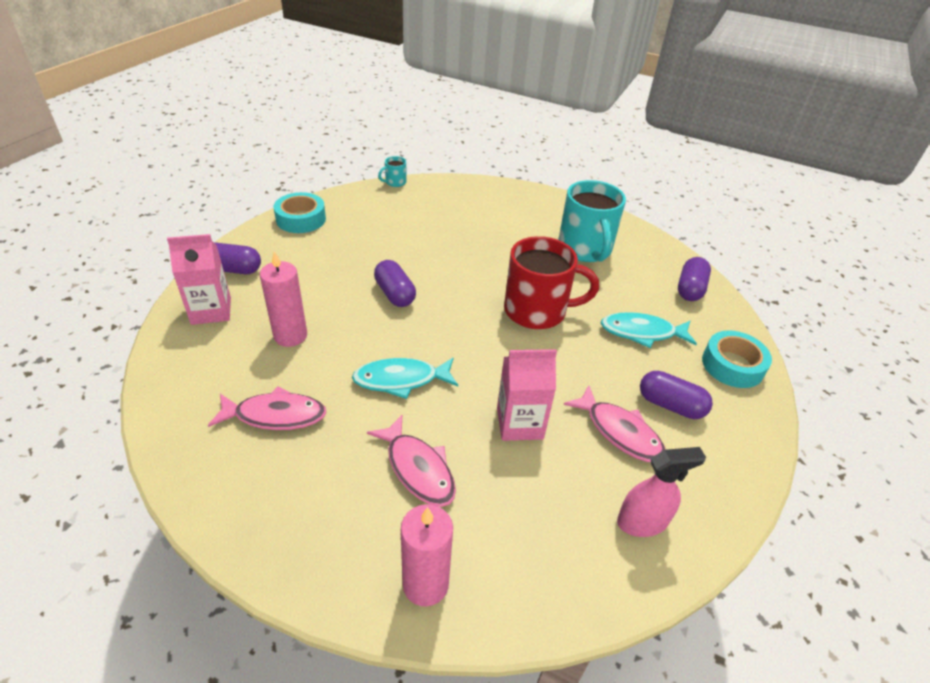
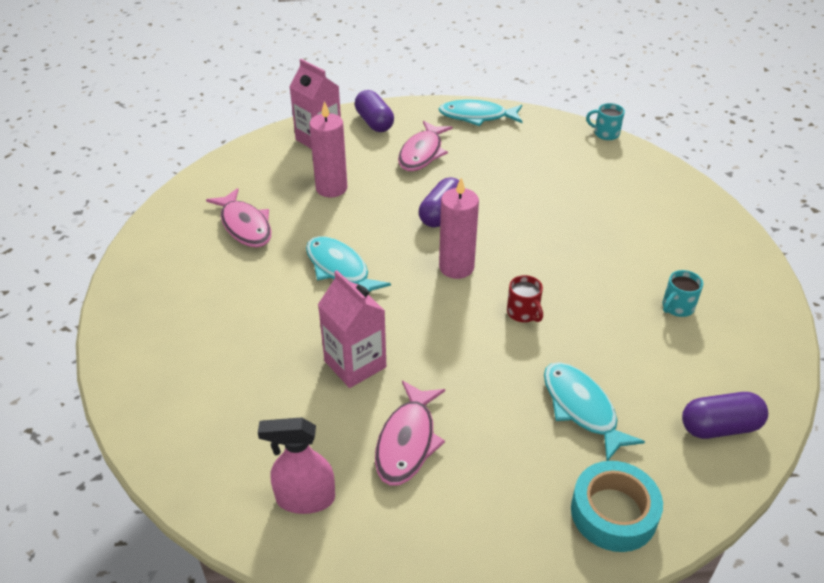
camera: 60 degrees right, 0 degrees up
(301, 219) = (477, 116): turquoise tape -> turquoise fish
(418, 469) = (253, 324): pink fish -> pink fish (422, 153)
(425, 584) = (149, 379): pink candle -> pink candle (456, 267)
(537, 311) = (523, 313): red mug -> red mug, size x0.43
(585, 249) = (677, 307): turquoise mug -> turquoise mug, size x0.43
(642, 522) = (305, 498): pink spray bottle -> pink spray bottle turned 135 degrees clockwise
(670, 405) = (485, 472): purple capsule -> none

